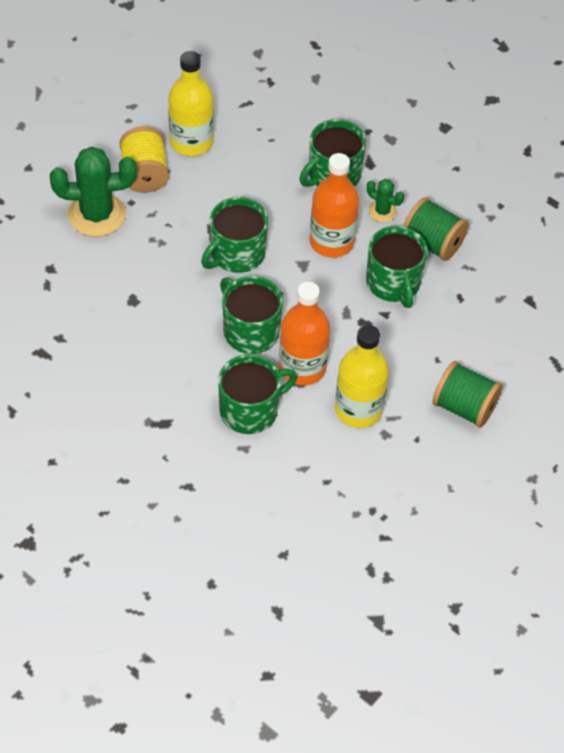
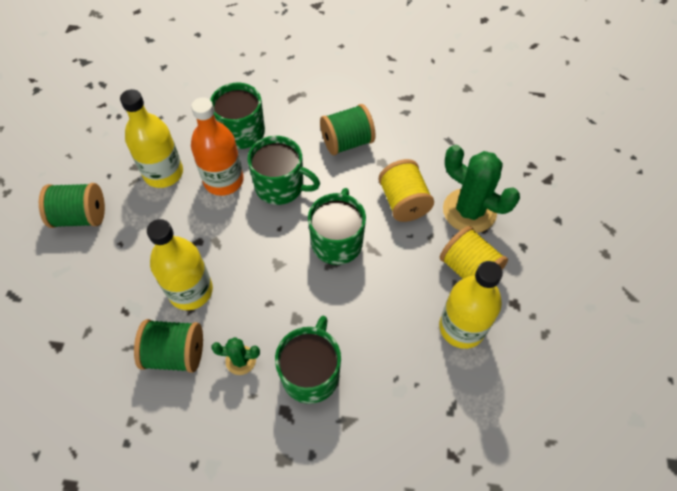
camera: 150 degrees right, 5 degrees up
(96, 215) = (469, 211): green cactus -> green cactus turned 75 degrees clockwise
(147, 253) = (403, 202): none -> yellow spool
(149, 339) = (347, 142): none -> green spool
(331, 242) = (267, 299): orange bottle -> none
(393, 283) = (190, 291): green mug -> yellow bottle

